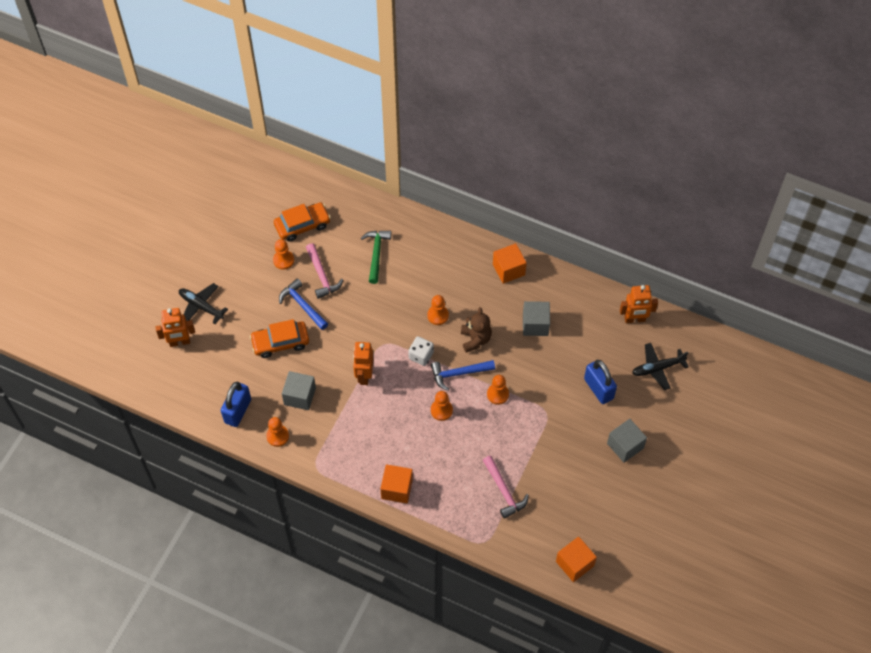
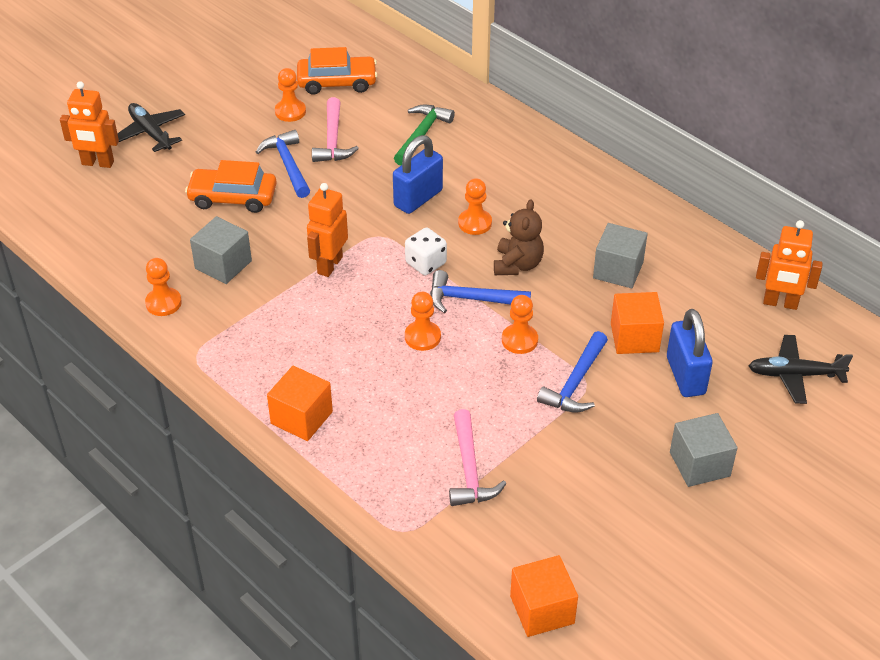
camera: 20 degrees right, 15 degrees down
(238, 411) = (126, 259): blue padlock -> blue padlock (418, 198)
(508, 269) = (606, 197): orange cube -> orange cube (634, 337)
(540, 414) = (575, 382): none -> blue hammer

